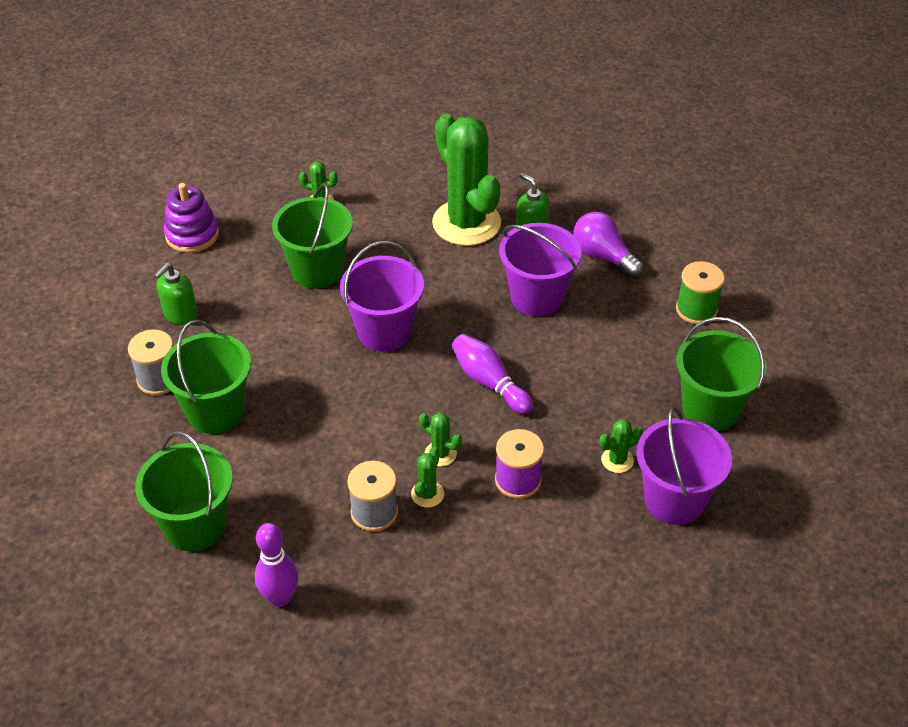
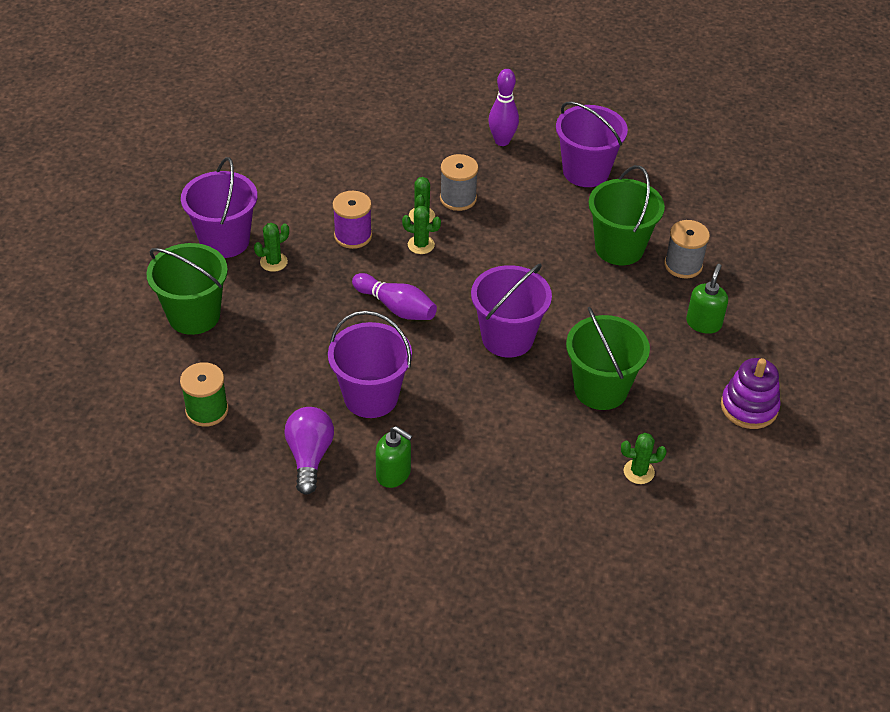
camera: 165 degrees right, 0 degrees up
(195, 525) = (586, 171): green bucket -> purple bucket
(466, 223) = (468, 473): green cactus -> none
(603, 256) = (309, 457): purple light bulb -> purple light bulb turned 120 degrees counterclockwise

